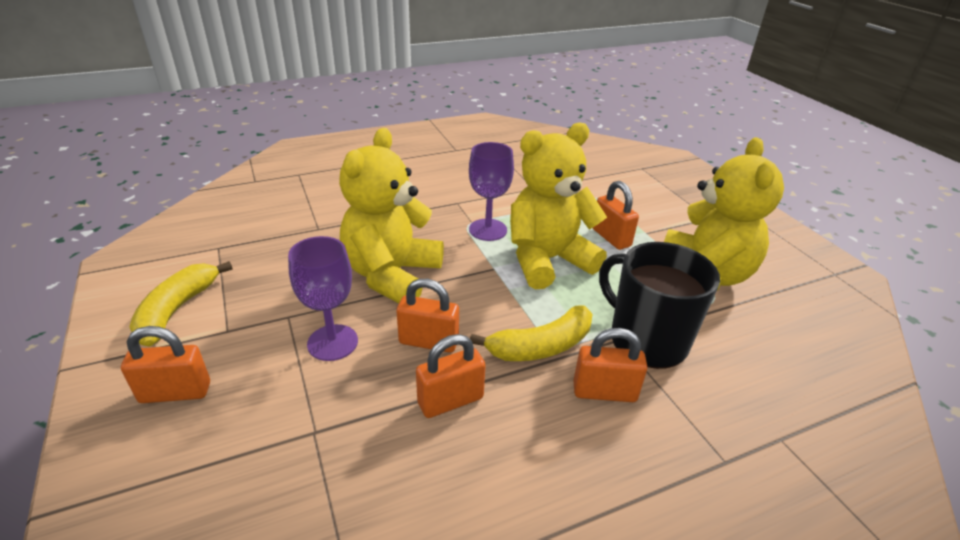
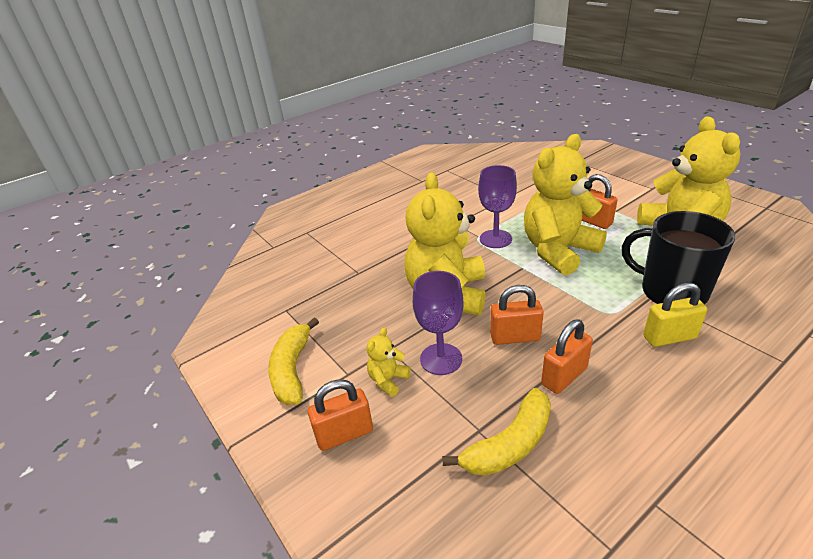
camera: 10 degrees left, 0 degrees up
(262, 349) = (388, 380): none -> yellow teddy bear
(541, 346) = (600, 317): yellow banana -> yellow banana (509, 444)
(604, 392) = (669, 337): orange padlock -> yellow padlock

